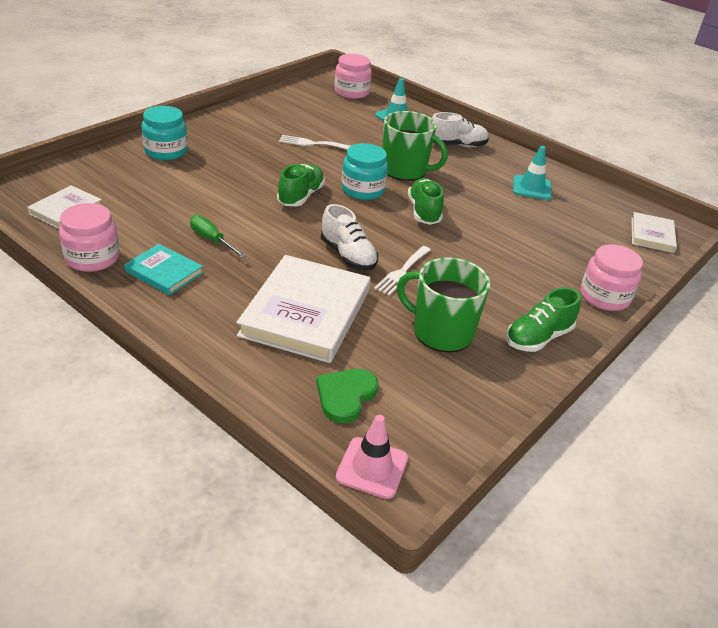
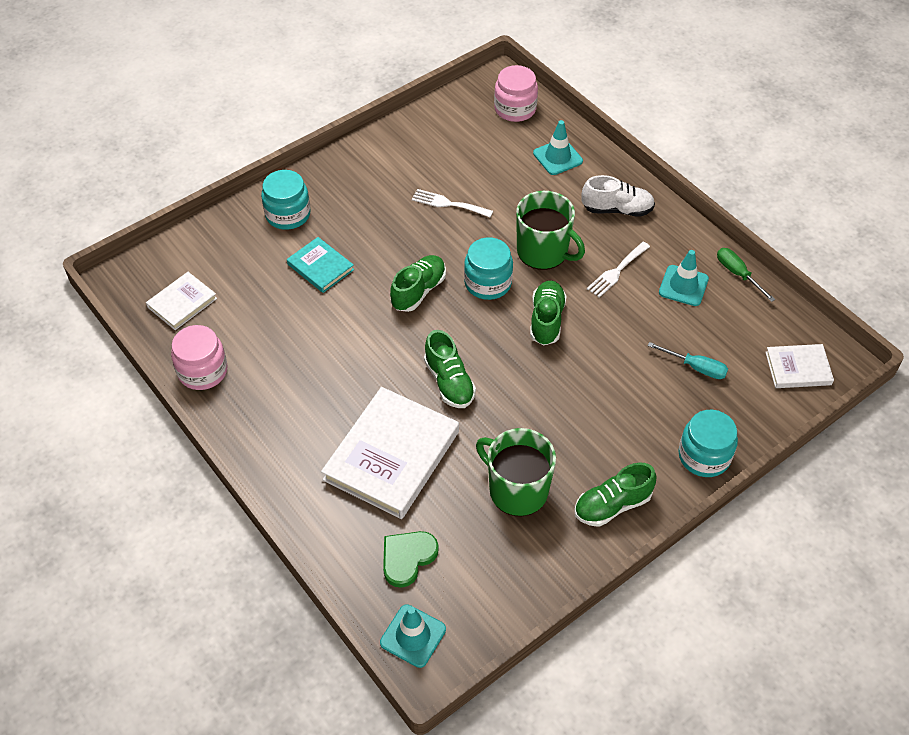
camera: 15 degrees right, 15 degrees up
(164, 272) = (266, 394): turquoise book -> turquoise book (320, 267)
(212, 240) = (317, 352): green screwdriver -> green screwdriver (738, 274)
(348, 256) = (449, 382): white shoe -> green shoe
(372, 468) = (413, 636): pink traffic cone -> turquoise traffic cone
(402, 272) = (499, 408): white fork -> white fork (616, 271)
(567, 237) = (695, 367): none -> turquoise screwdriver
(604, 297) = (704, 456): pink jar -> turquoise jar
(652, 235) = (798, 368): white book -> white book turned 60 degrees clockwise

